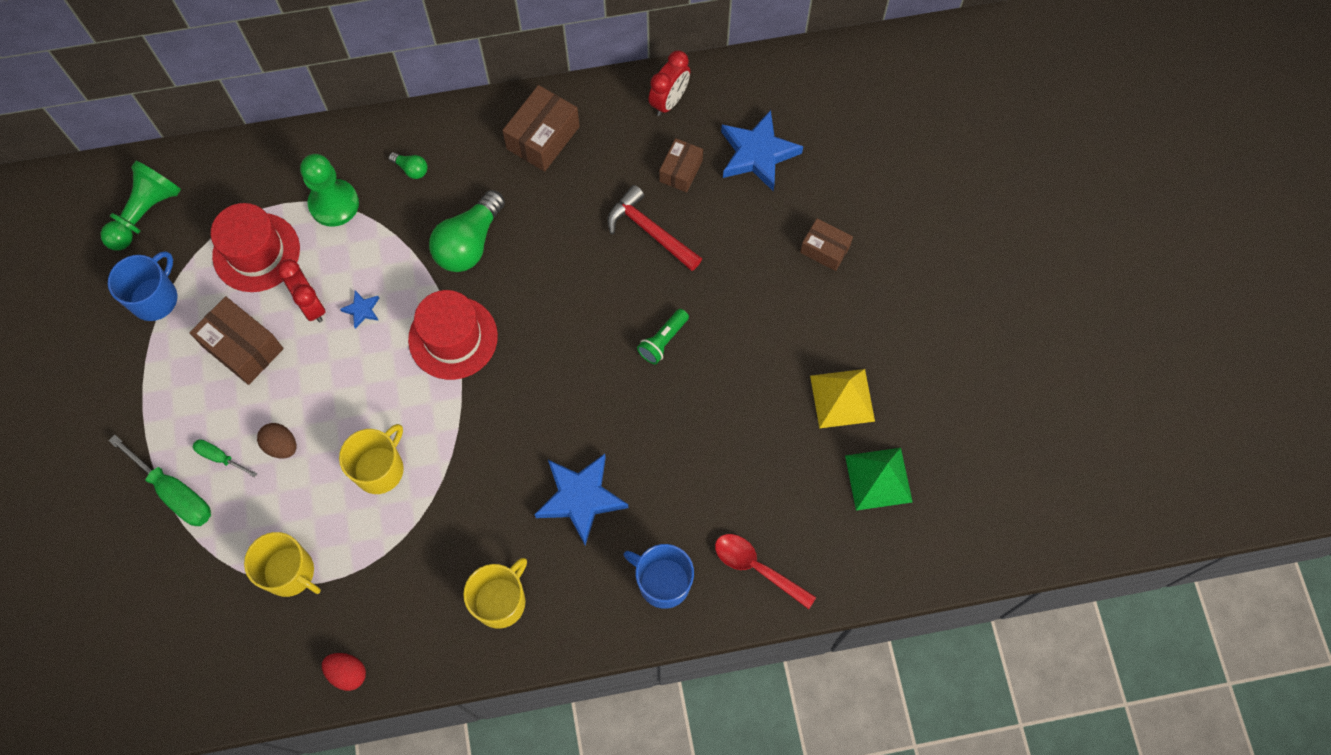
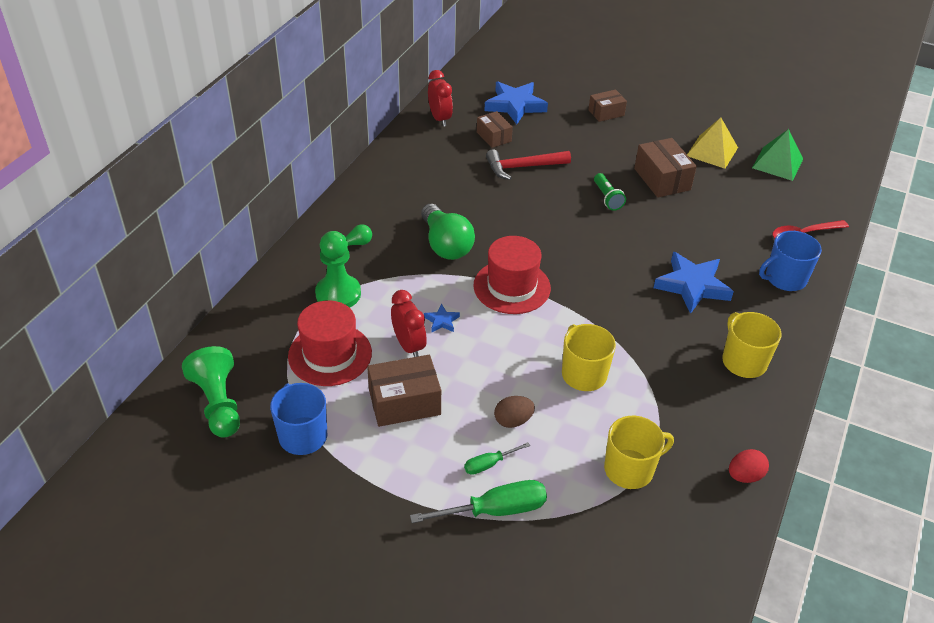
camera: 55 degrees left, 25 degrees down
(311, 305) = (409, 346): red clock -> red clock turned 60 degrees clockwise
(543, 138) = (404, 177): brown box -> brown box (662, 179)

